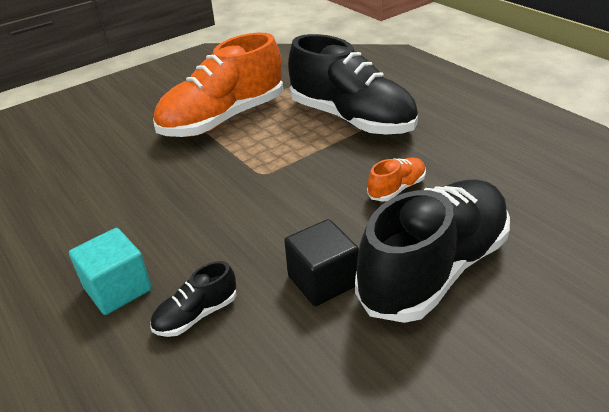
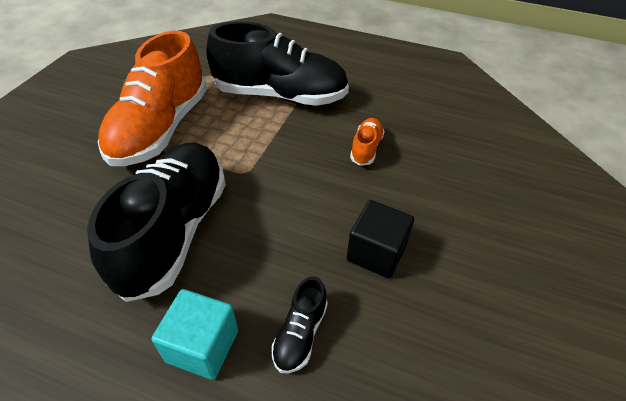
camera: 35 degrees left, 10 degrees up
(433, 269) = (444, 207): black shoe -> black shoe (174, 230)

